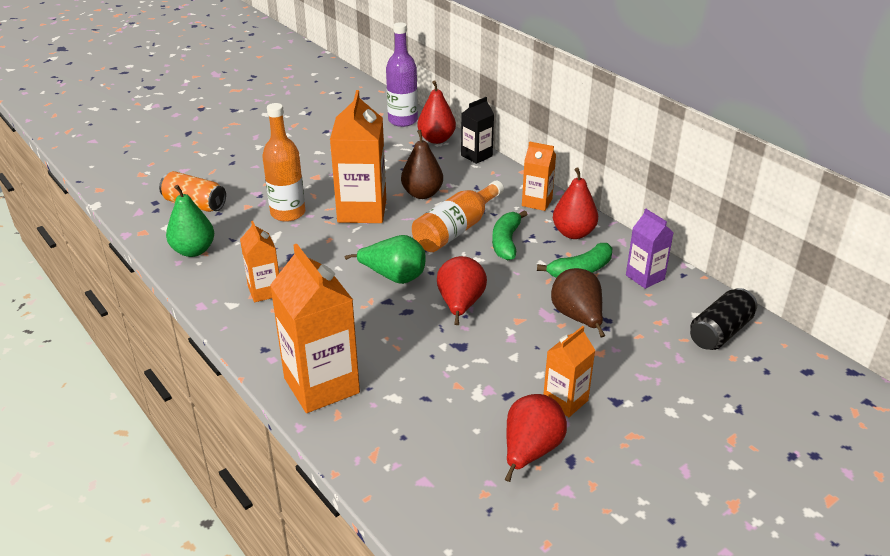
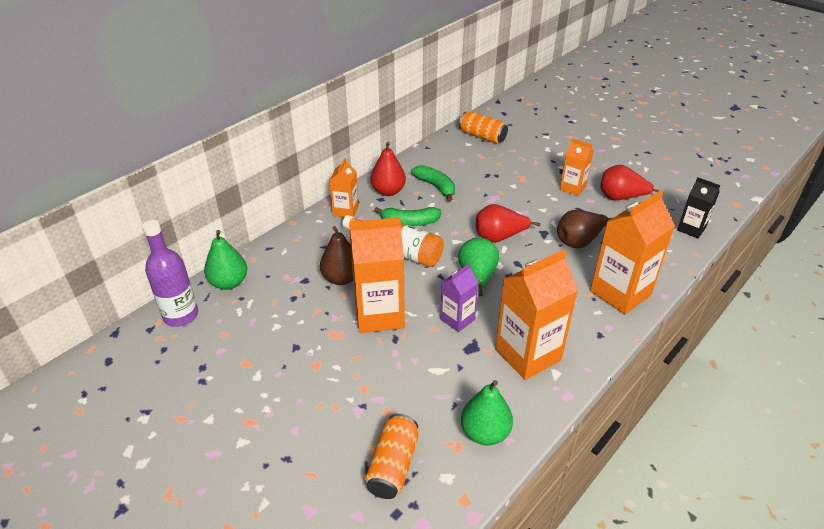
camera: 100 degrees left, 5 degrees up
(265, 291) = (528, 354): orange carton -> orange carton, size x1.80
(288, 213) = (395, 371): orange bottle -> none
(436, 139) = (229, 283): red pear -> green pear
(476, 156) = (265, 252): black carton -> black carton (691, 229)
(577, 318) = (491, 186): brown pear -> brown pear (579, 241)
(645, 277) = (435, 161): purple carton -> purple carton (457, 319)
(720, 332) = (482, 136): black can -> orange can

